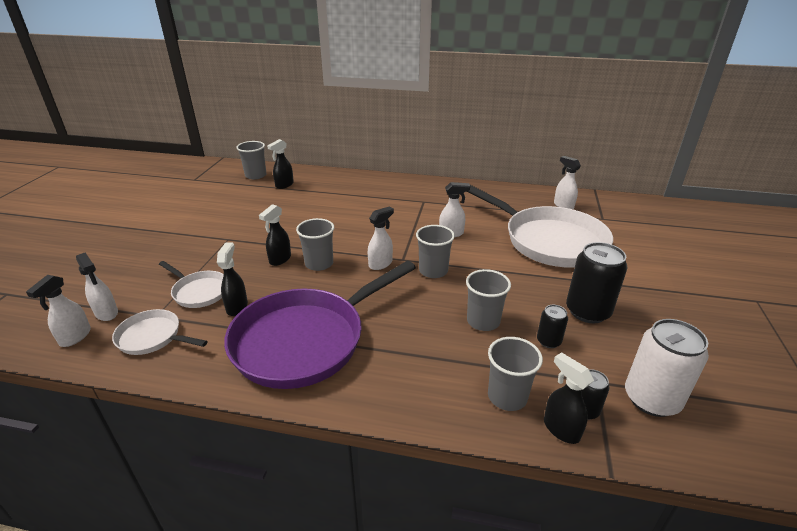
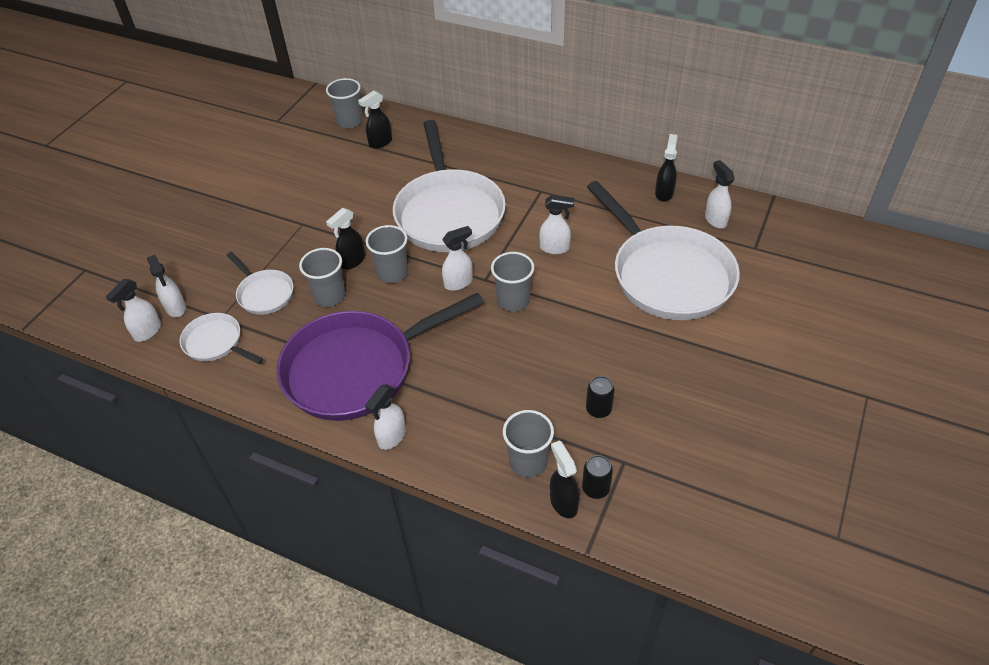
camera: 15 degrees right, 15 degrees up
(237, 307) = (298, 318): black spray bottle -> black spray bottle (664, 193)
(355, 220) = (448, 212): none -> white pan
(359, 395) = (391, 437): none -> white spray bottle
(483, 321) = (541, 374): grey cup -> grey cup (329, 296)
(587, 311) = (660, 380): black can -> none
(651, 399) = (668, 489): white can -> none

